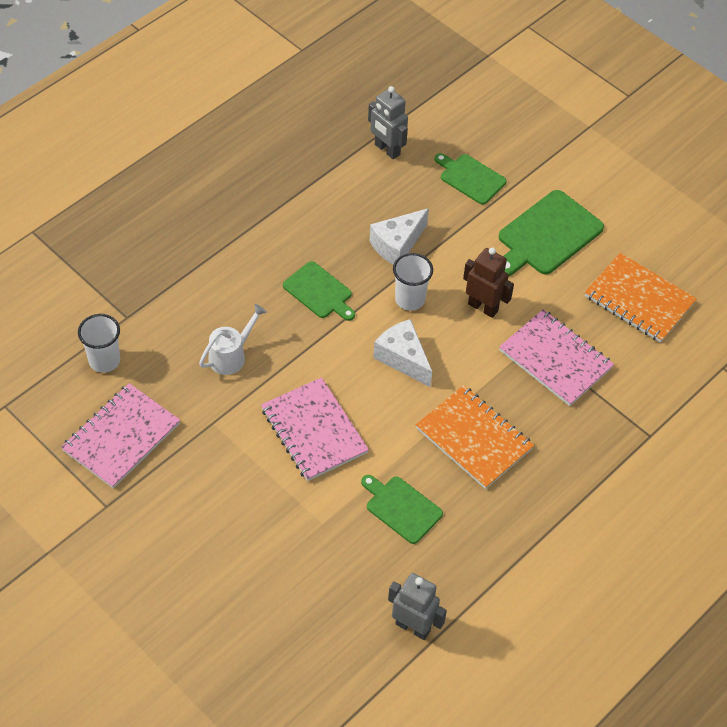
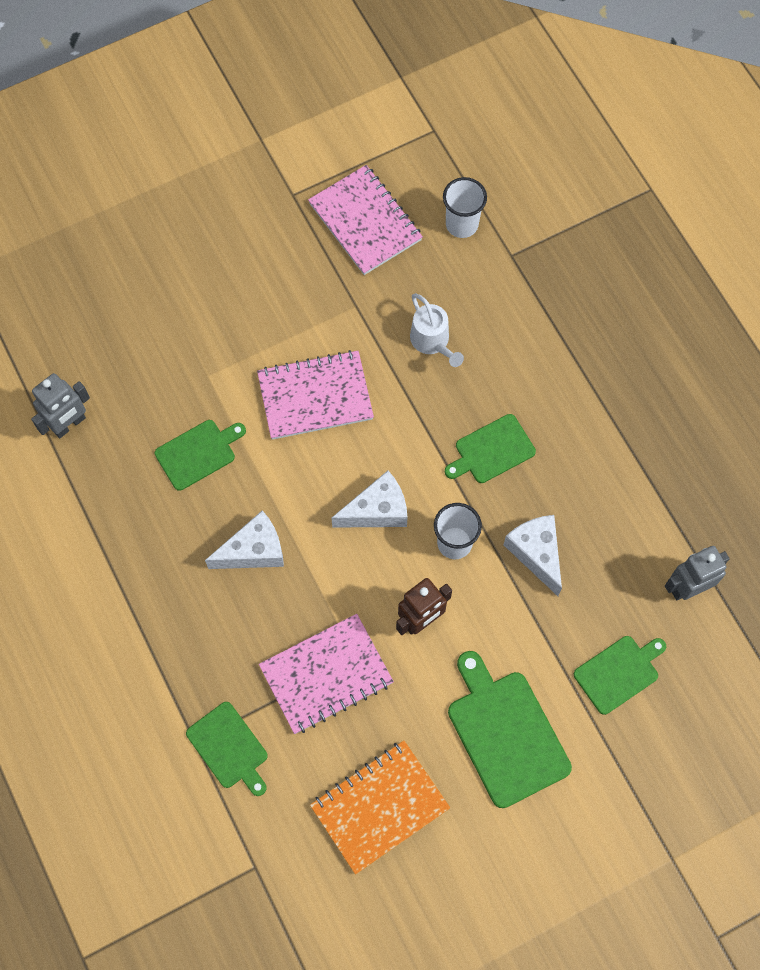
camera: 110 degrees right, 15 degrees up
(474, 438) = (254, 551): orange notebook -> white cheese
(644, 410) = (229, 748): none -> green cutting board

